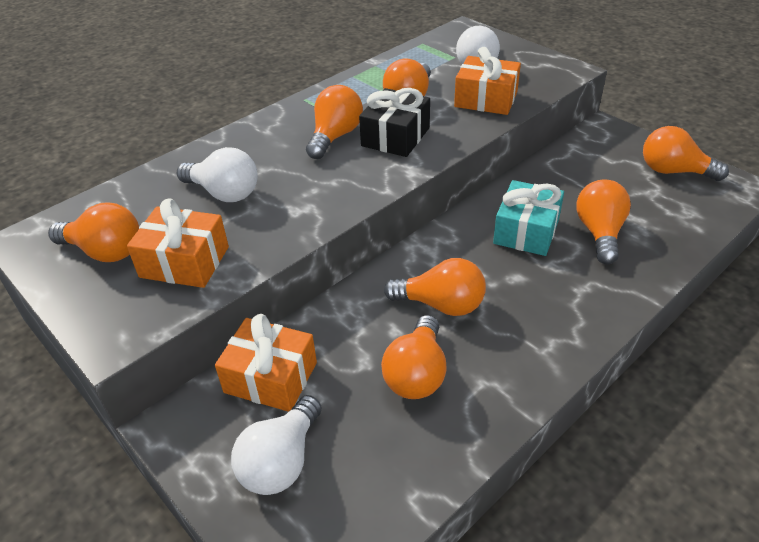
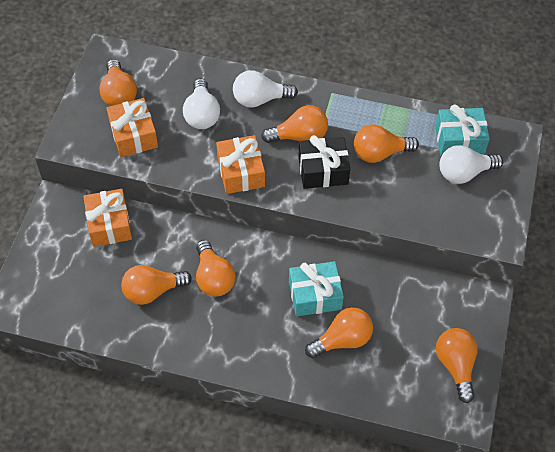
camera: 55 degrees right, 15 degrees up
(281, 461) = (63, 260): white light bulb -> white light bulb (260, 99)
(438, 54) = (459, 140): none -> turquoise gift
(486, 99) = (412, 201): orange gift -> orange gift (241, 172)

